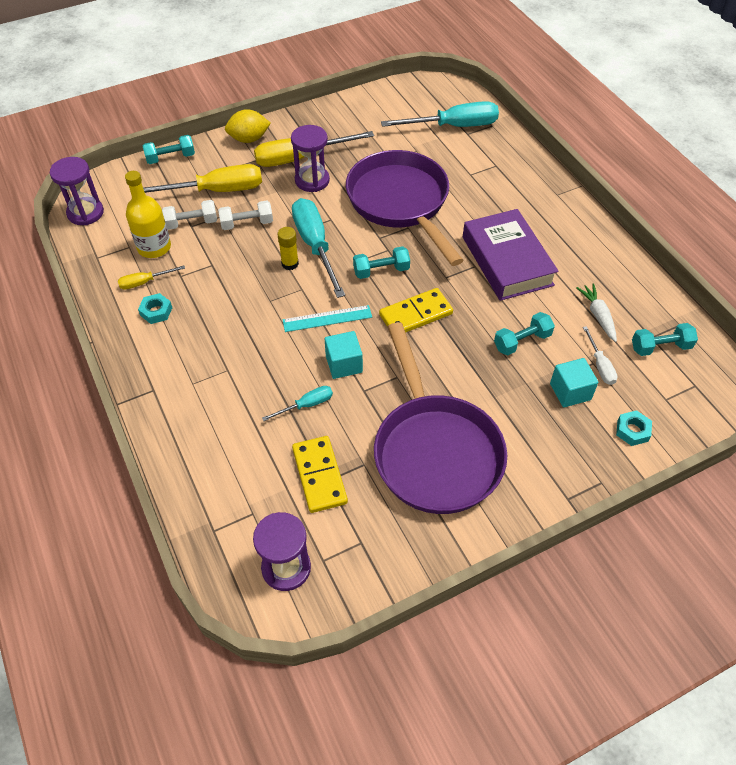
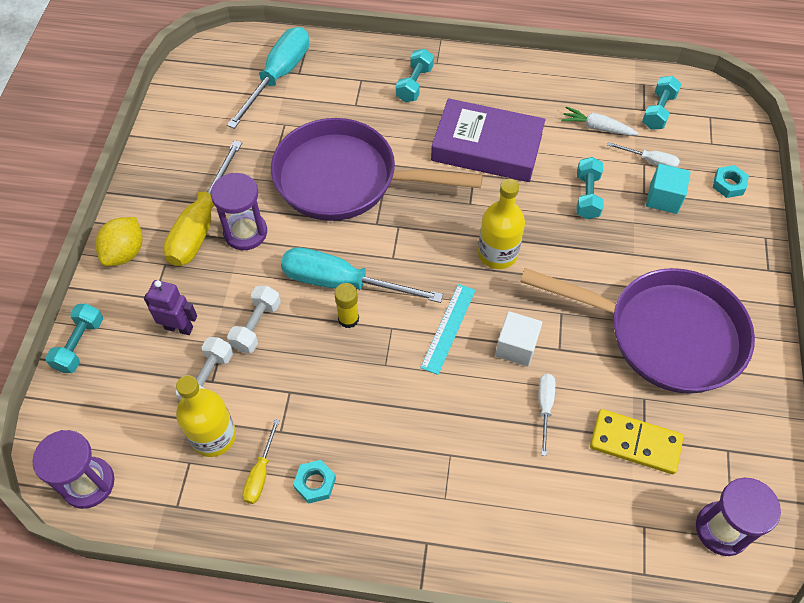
camera: 55 degrees left, 5 degrees up
(216, 191) = (179, 327): yellow screwdriver -> purple robot
(306, 405) = (544, 407): turquoise screwdriver -> white screwdriver
(344, 364) = (516, 347): turquoise cube -> white cube
(381, 271) = (421, 248): turquoise dumbbell -> turquoise dumbbell (414, 84)
(415, 314) = (497, 253): yellow domino -> yellow bottle

